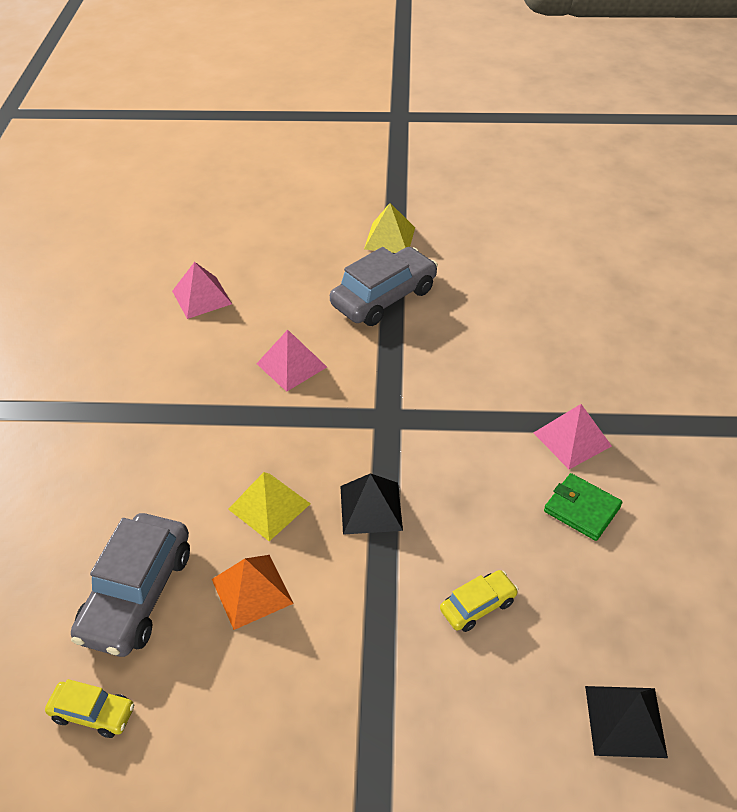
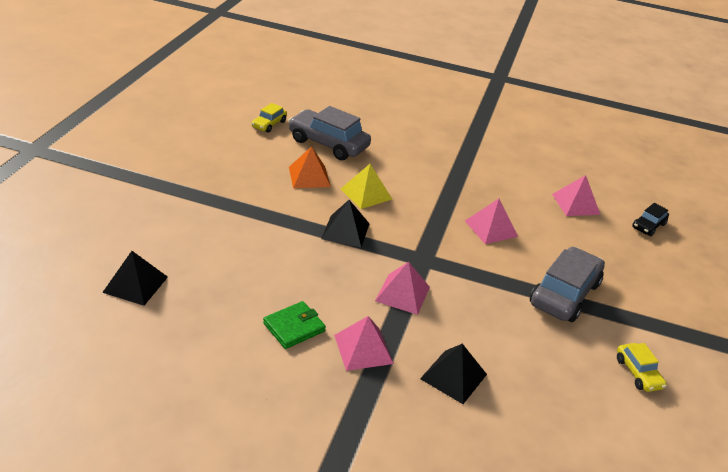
camera: 100 degrees right, 10 degrees down
(223, 240) = (648, 226): none -> black car
(384, 297) = (564, 294): grey car -> grey car turned 120 degrees counterclockwise
(389, 238) = (653, 321): yellow pyramid -> none
(463, 424) = (402, 293): none -> pink pyramid
(478, 605) = (248, 252): yellow car -> yellow car (638, 373)
(560, 363) = (453, 376): none -> black pyramid

